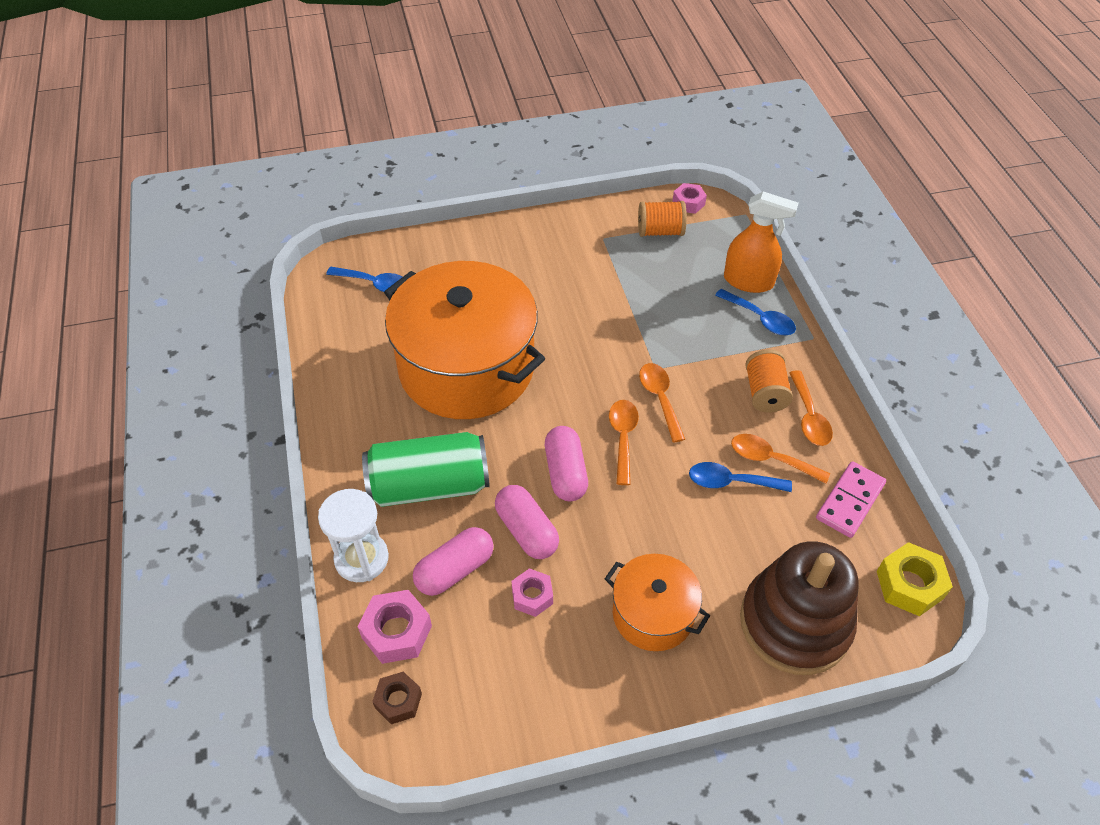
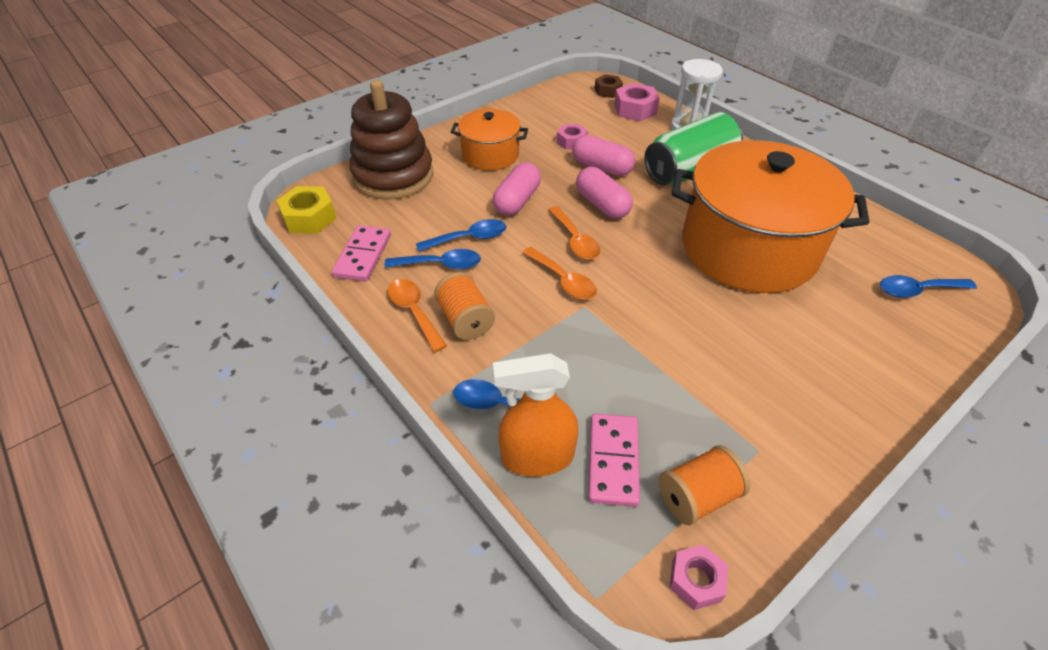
camera: 155 degrees right, 5 degrees down
(455, 570) = (629, 139): pink capsule -> pink capsule (517, 201)
(700, 263) = (613, 461): none -> pink domino
(771, 459) = (440, 265): orange spoon -> blue spoon

